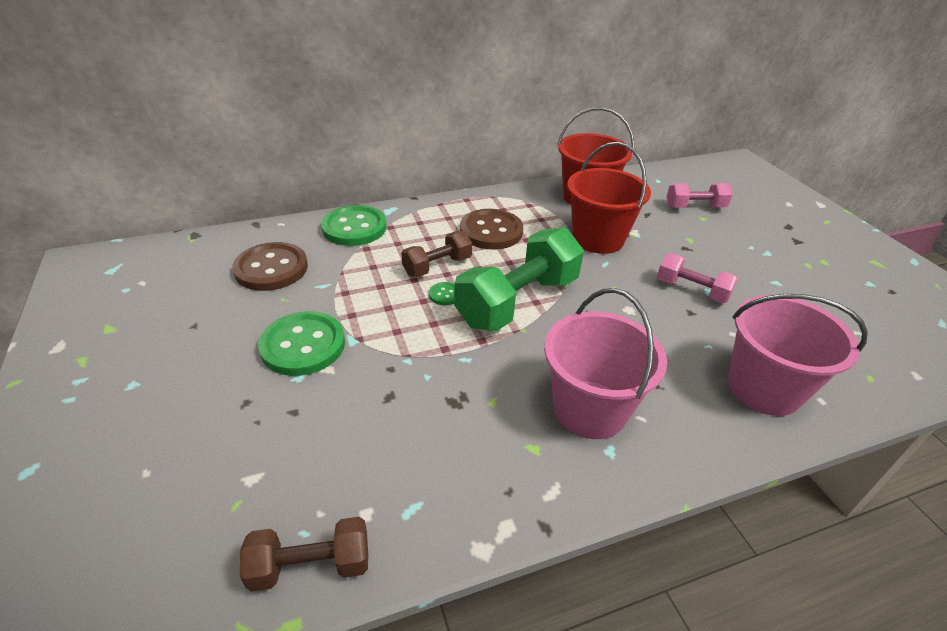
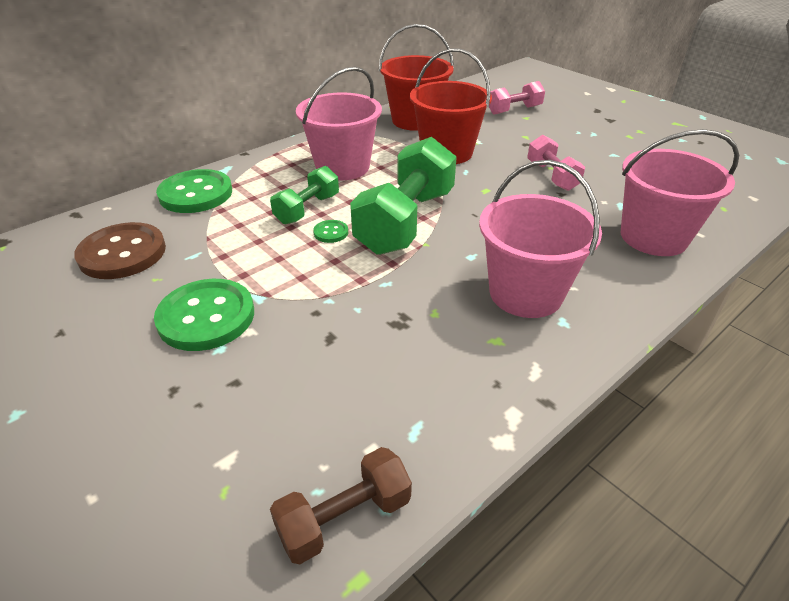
camera: 20 degrees left, 0 degrees up
(437, 266) = (307, 209): brown dumbbell -> green dumbbell
(491, 231) = (342, 167): brown button -> pink bucket
(691, 290) = (552, 176): pink dumbbell -> pink dumbbell turned 60 degrees clockwise

